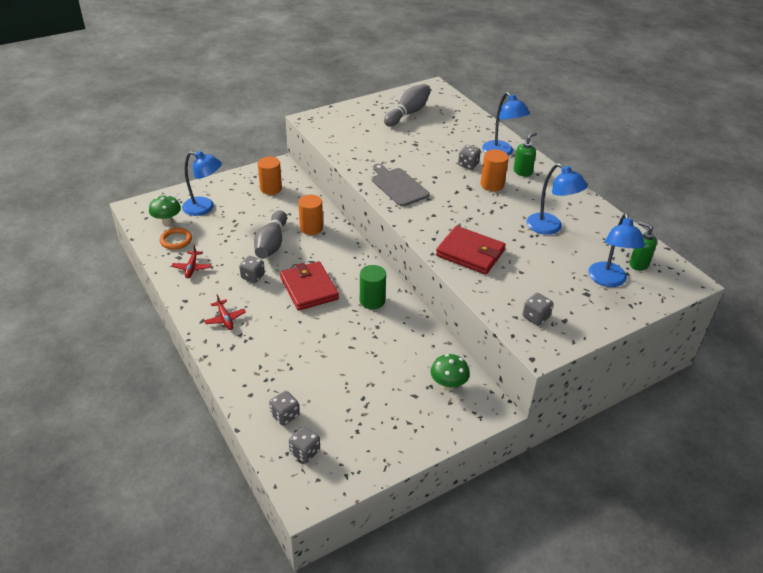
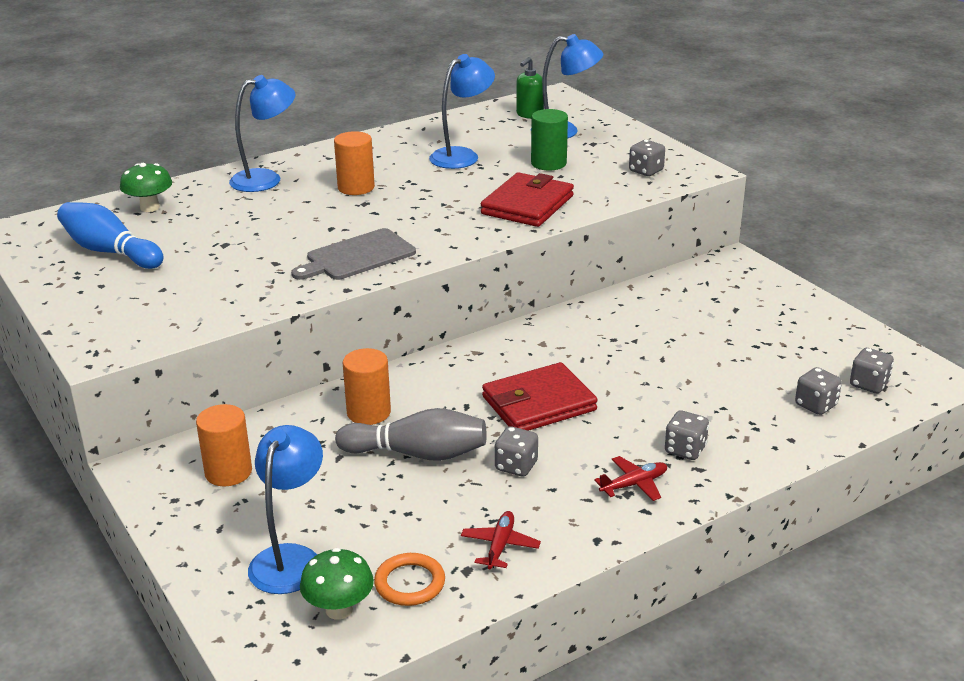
camera: 90 degrees left, 10 degrees down
(192, 268) = (500, 545): red plane -> red plane turned 75 degrees counterclockwise
(372, 301) = (557, 345): green cylinder -> green cylinder (548, 163)
(408, 113) = (110, 252): grey bowling pin -> blue bowling pin
(448, 385) = (707, 287): green mushroom -> green mushroom (150, 207)
(468, 165) = (297, 203): grey dice -> grey dice (685, 450)
(522, 172) = (322, 166): green soap dispenser -> none

